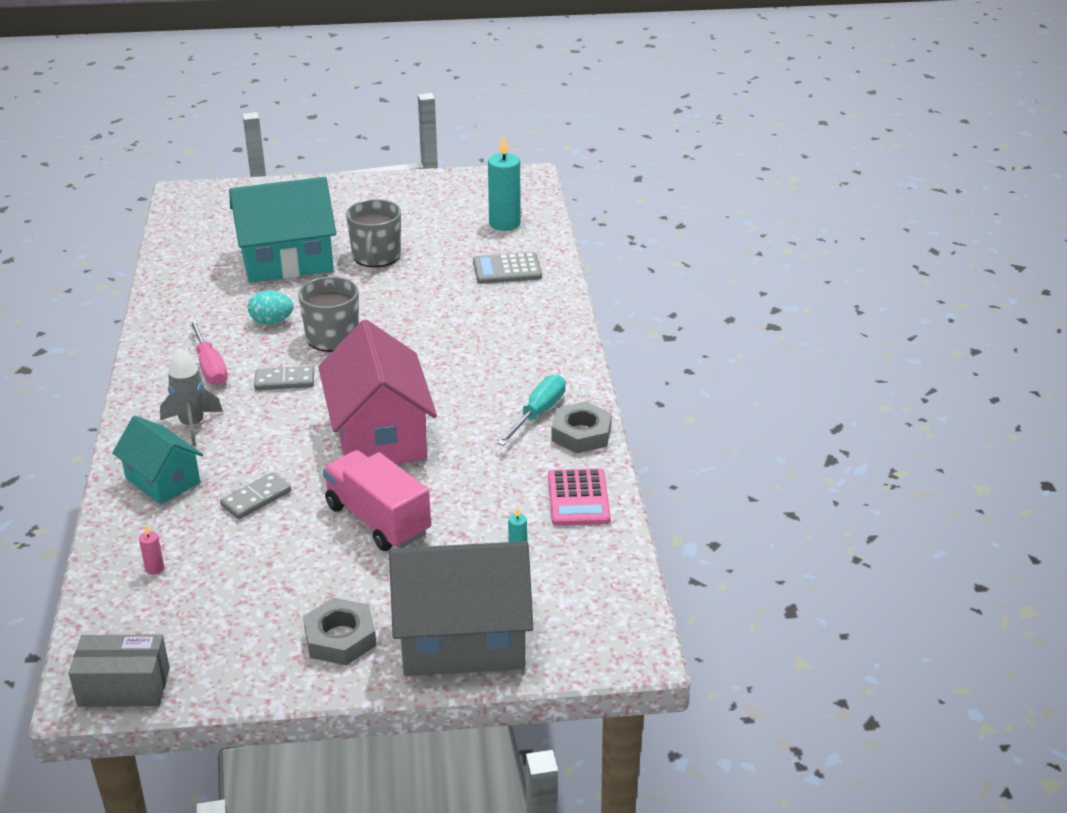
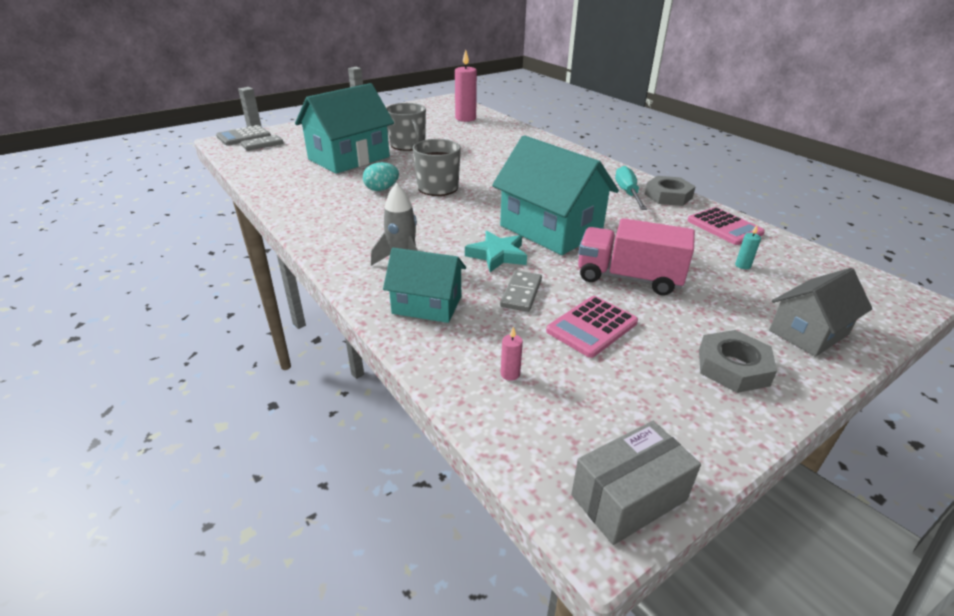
camera: 30 degrees left, 0 degrees up
(210, 366) = (368, 223): pink screwdriver -> none
(273, 555) = (592, 327): none -> pink calculator
(284, 381) = (437, 217): grey domino -> grey domino (262, 145)
(286, 448) = (497, 255): none -> turquoise star
(379, 435) = (550, 229): pink house -> turquoise house
(462, 639) = (808, 332): grey house -> grey house, size x0.59
(504, 224) = (465, 118): turquoise candle -> pink candle
(507, 269) = (498, 136): grey calculator -> grey calculator (244, 136)

